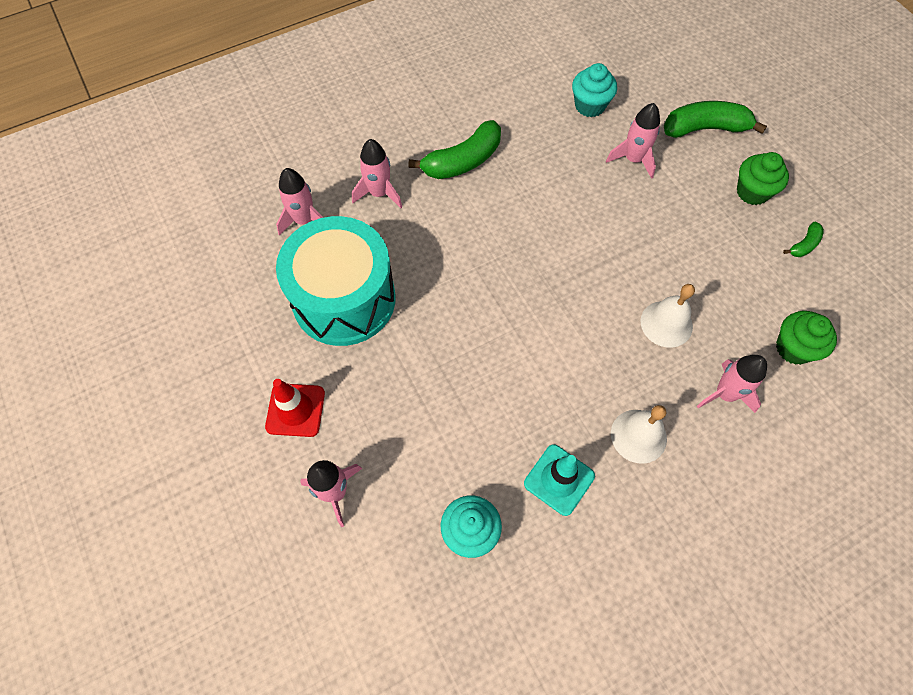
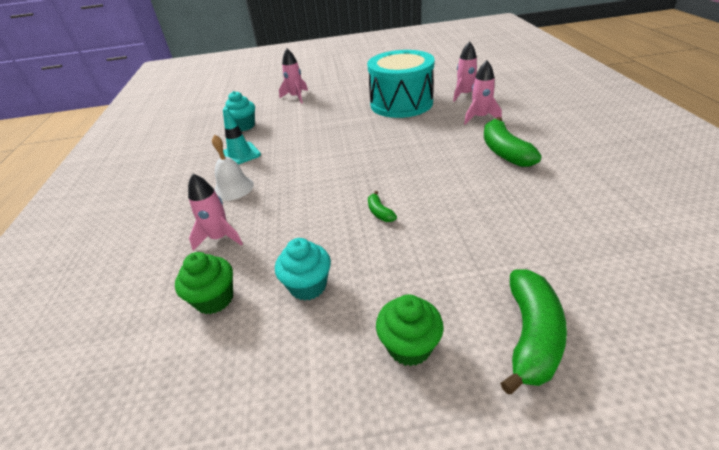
camera: 115 degrees right, 25 degrees down
(295, 410) = (344, 90): red traffic cone -> none
(590, 105) = (575, 237): turquoise cupcake -> turquoise cupcake (308, 286)
(633, 159) = (487, 250): pink rocket -> none
(666, 323) = (298, 223): white bell -> none
(804, 245) = (311, 368): green banana -> green banana (380, 212)

